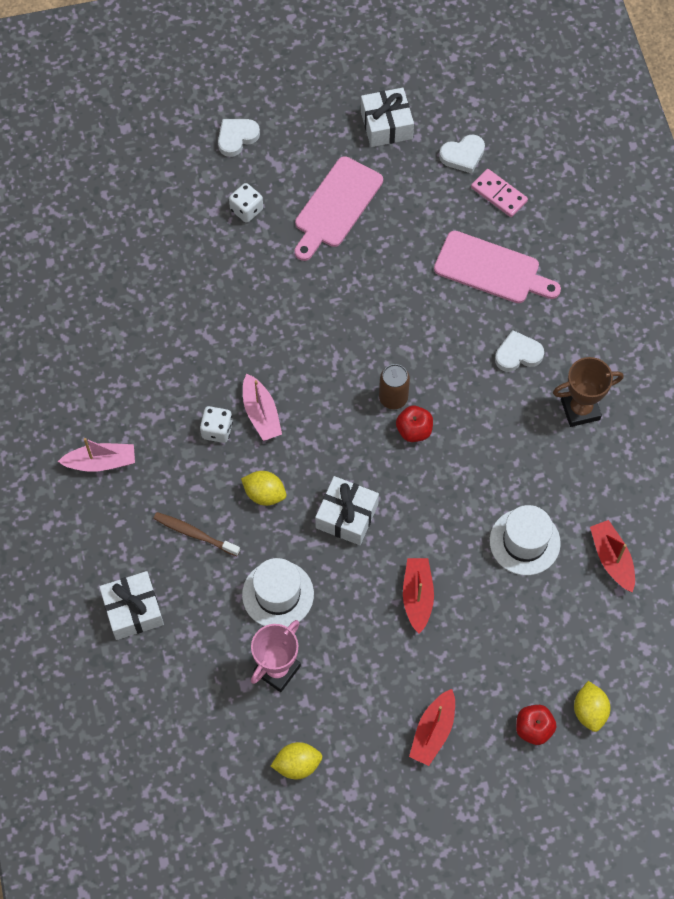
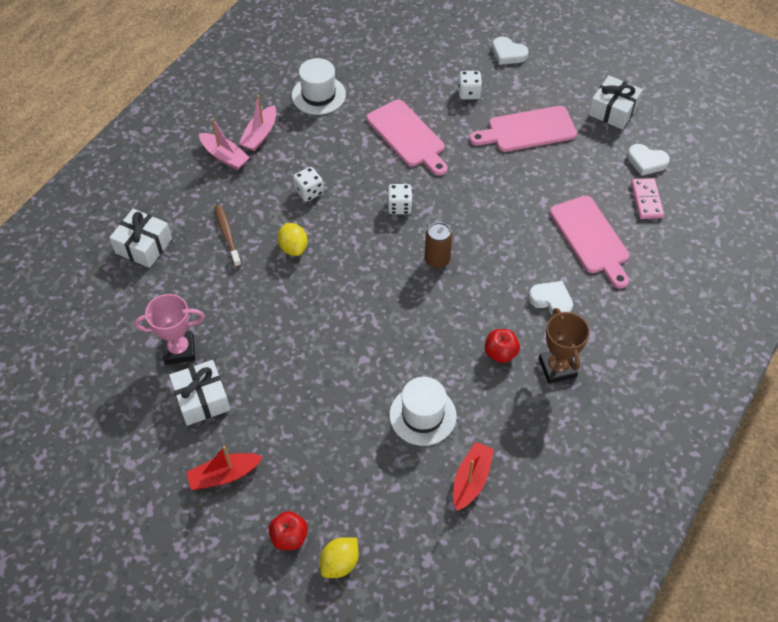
camera: 45 degrees right, 10 degrees down
(237, 138) = (508, 53): white heart -> white heart turned 150 degrees counterclockwise
(241, 300) = (407, 136): none -> pink cutting board
(261, 413) = (345, 203): pink boat -> pink boat (260, 134)
(278, 594) = (232, 309): white hat -> white hat (318, 95)
(297, 764) = (122, 415): yellow lemon -> none
(309, 376) = (399, 207): none -> white dice
(347, 516) = (327, 301): white gift -> white gift (202, 399)
(414, 430) = (428, 288): red apple -> red apple (500, 353)
(417, 596) = (313, 385): red boat -> none
(580, 409) = (557, 368): brown trophy -> brown trophy turned 45 degrees clockwise

